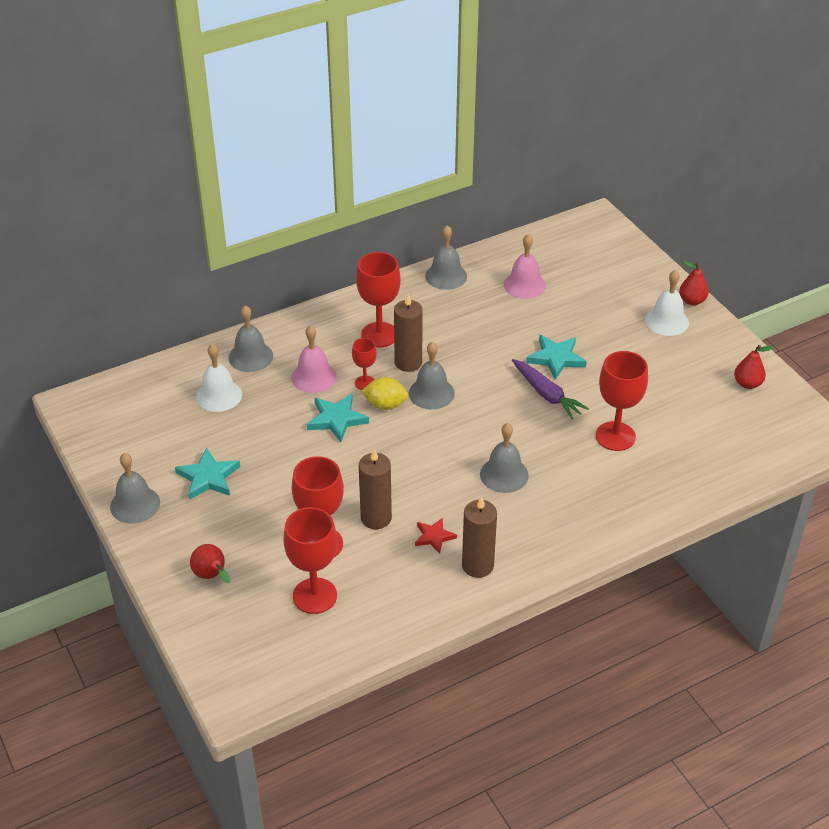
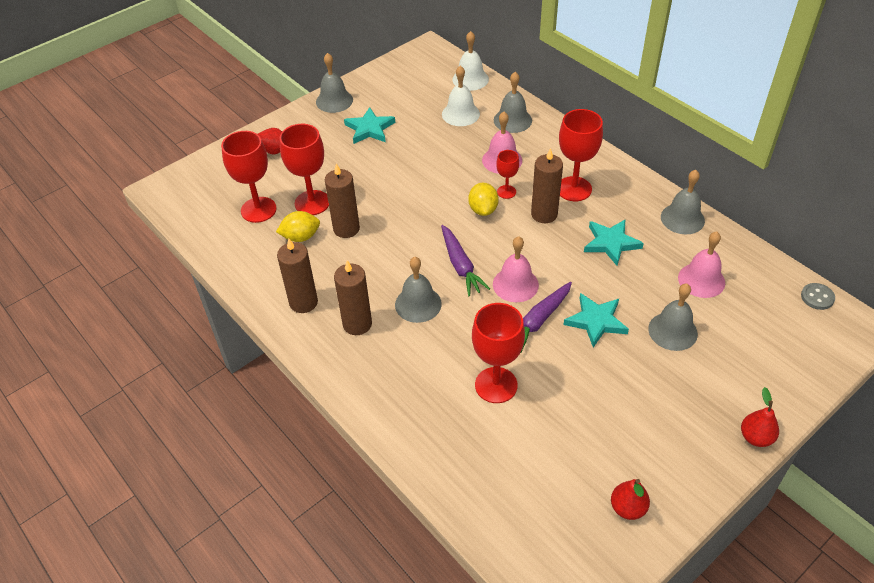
camera: 80 degrees right, 5 degrees up
(336, 419) = (455, 183): turquoise star -> turquoise star (611, 243)
(375, 559) = (301, 237): none -> yellow lemon
(431, 393) = (509, 237): grey bell -> grey bell (672, 331)
(434, 536) = (332, 268): red star -> none
(461, 435) = (460, 266): none -> purple carrot
(497, 401) = (515, 284): none -> pink bell
(519, 524) = (357, 324): none -> brown candle
(561, 229) = (817, 297): none -> grey button
(666, 321) = (704, 414): white bell -> white bell (470, 79)

